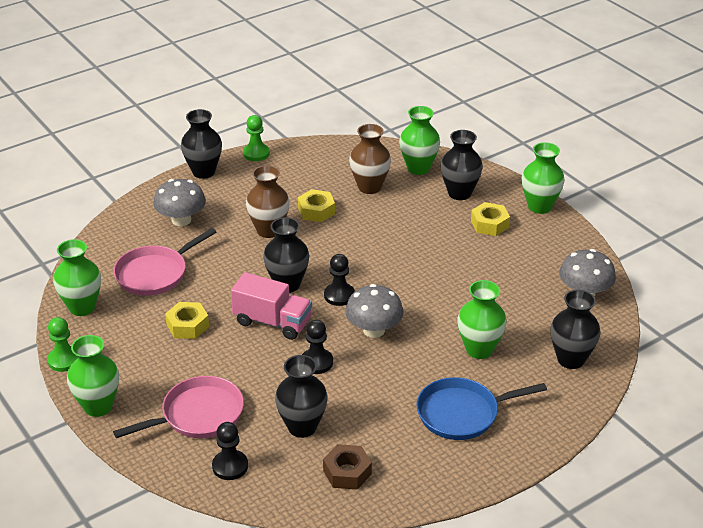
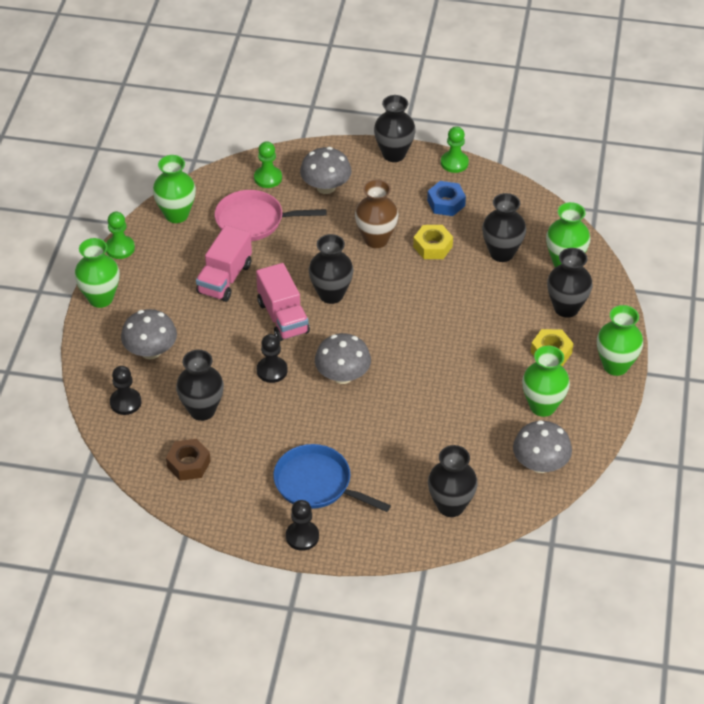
camera: 45 degrees right, 10 degrees up
(125, 240) = (268, 178): none -> green pawn
(187, 326) = (225, 279): yellow nut -> pink truck
(198, 415) = (151, 351): pink pan -> grey mushroom
(286, 180) = (446, 203): none -> blue nut
(339, 295) = (355, 330): black pawn -> black pawn (302, 536)
(369, 187) = (502, 253): brown vase -> black vase
(479, 349) = (395, 447): green vase -> green vase (542, 406)

